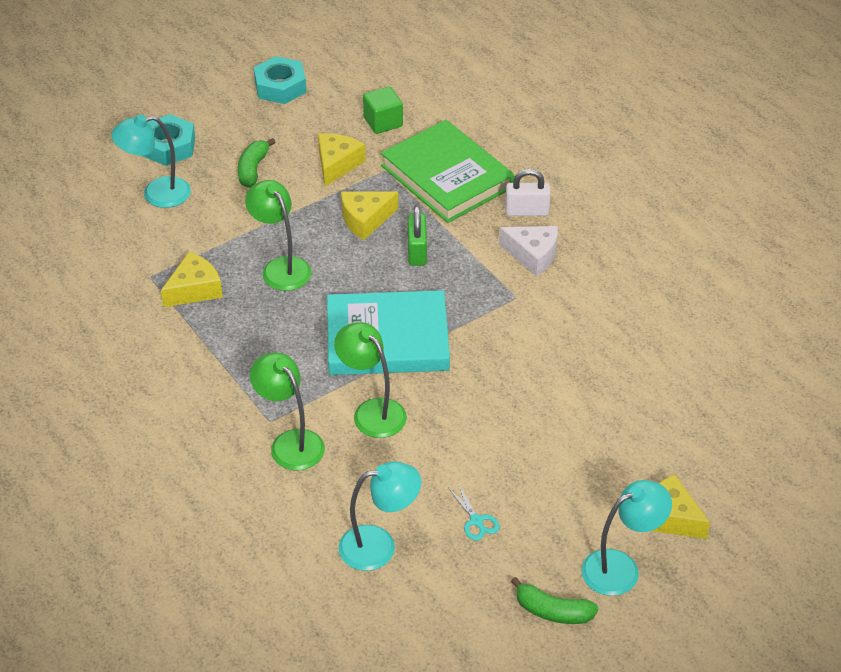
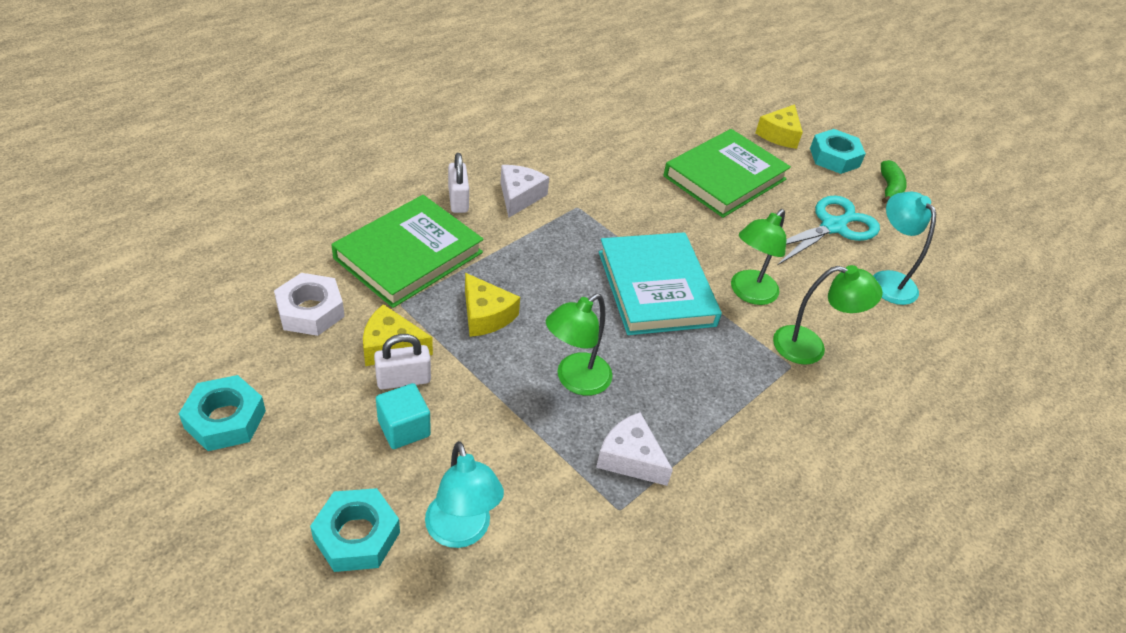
camera: 105 degrees left, 0 degrees up
(194, 289) = (630, 458): yellow cheese -> white cheese
(253, 169) = (404, 428): green banana -> turquoise cube
(290, 442) = (810, 347): green lamp -> green lamp turned 120 degrees counterclockwise
(301, 170) = (403, 379): none -> white padlock
(383, 122) = (310, 311): green cube -> white nut
(417, 251) = (529, 273): green padlock -> none
(476, 521) = (833, 227): turquoise scissors -> turquoise scissors, size x2.34
(571, 435) = (725, 178): none -> green book
(621, 568) = (834, 157): turquoise lamp -> turquoise nut

